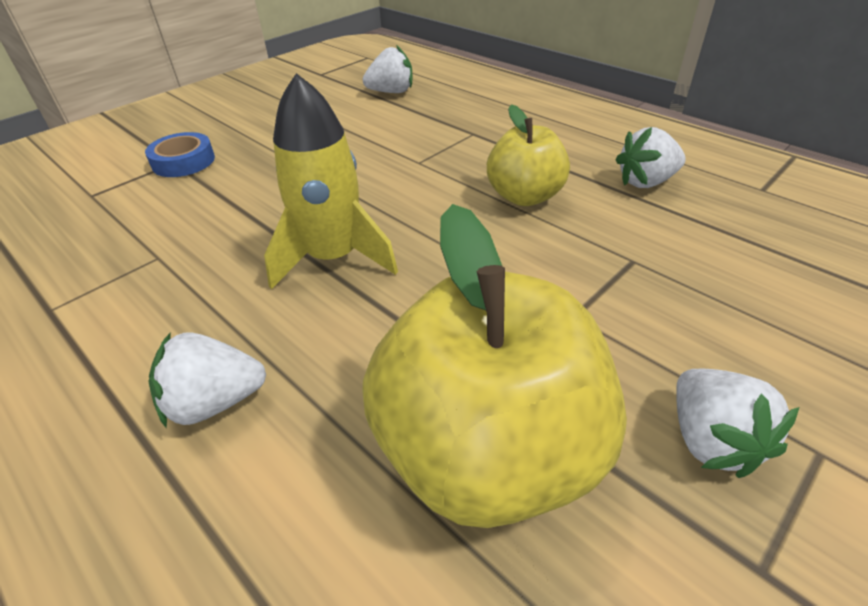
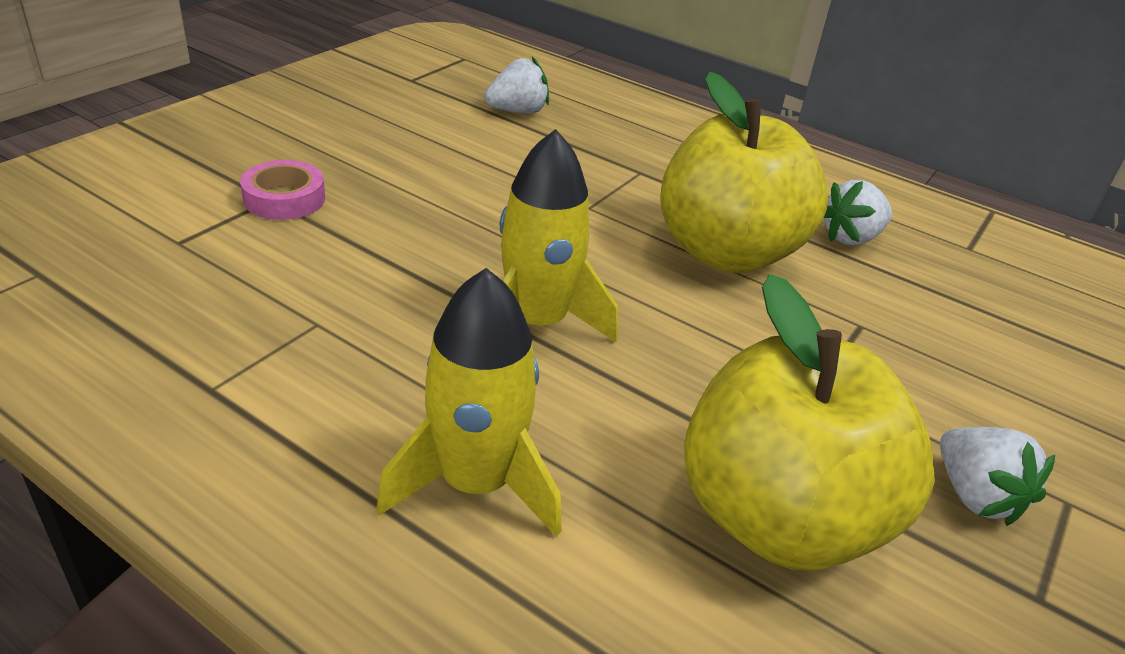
camera: 15 degrees left, 5 degrees down
(183, 161) = (284, 198): blue tape -> pink tape
(215, 402) = (475, 483): white strawberry -> yellow rocket
(524, 196) = (726, 252): yellow apple -> yellow apple, size x1.73

